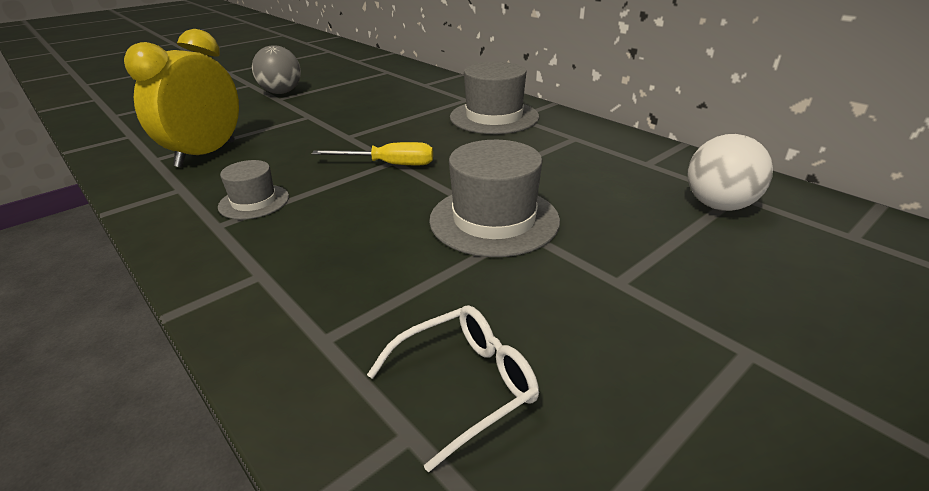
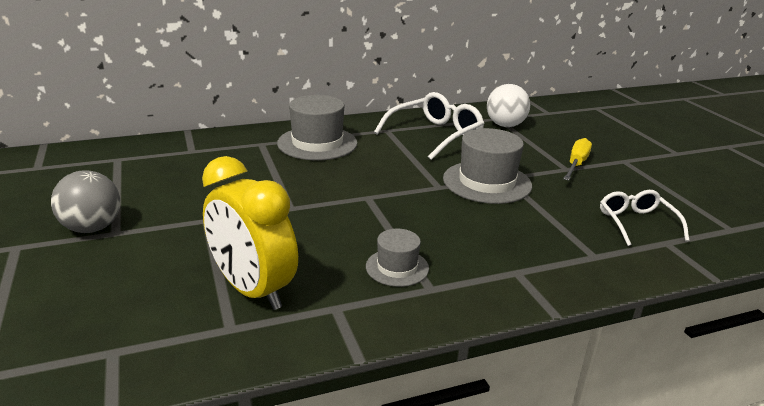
camera: 70 degrees left, 5 degrees down
(388, 164) = (372, 200): yellow screwdriver -> yellow screwdriver (576, 164)
(601, 164) = (435, 135): none -> white glasses

